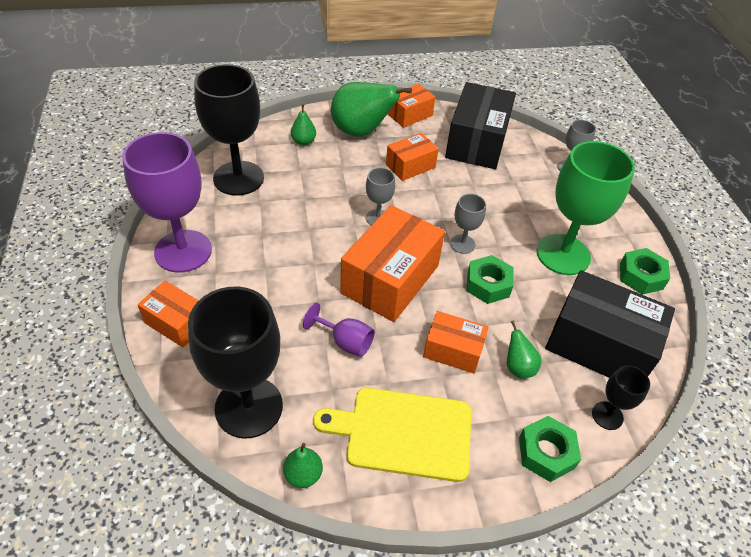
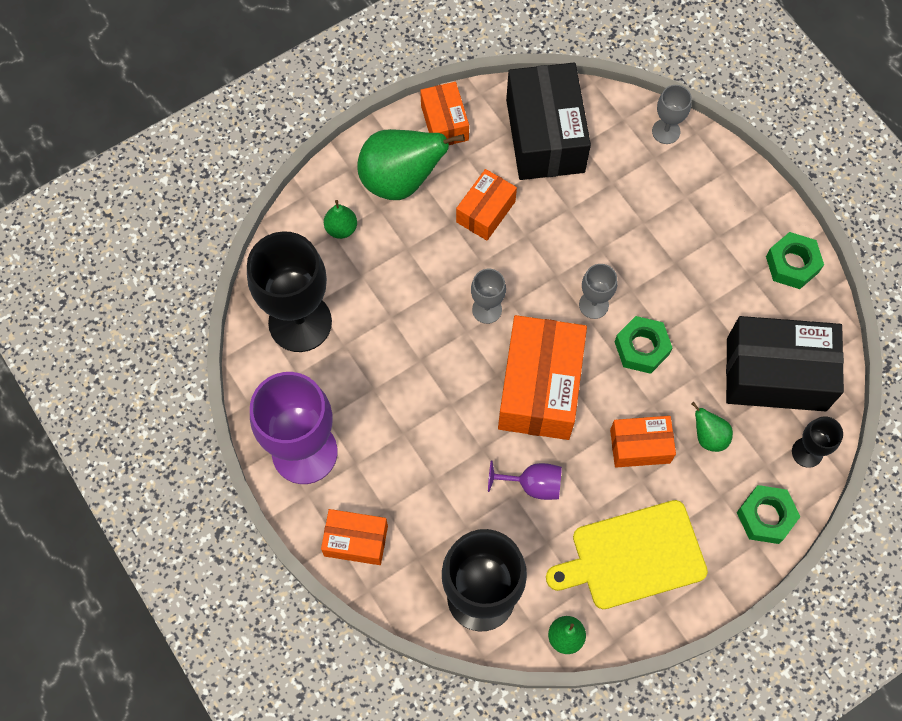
camera: 20 degrees left, 20 degrees up
(409, 115) = (444, 123): orange box -> orange box turned 45 degrees counterclockwise
(563, 254) = (703, 271): green goblet -> none

